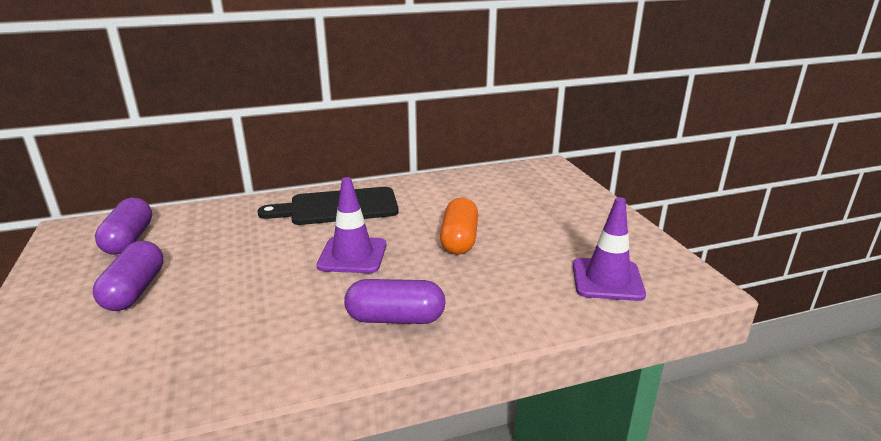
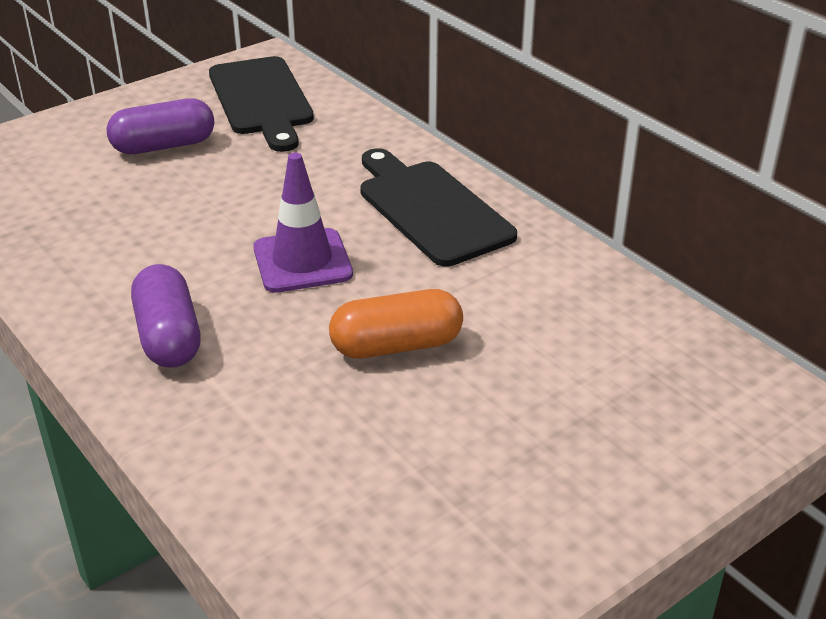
camera: 70 degrees right, 10 degrees up
(129, 240) = (261, 100): purple capsule -> black cutting board
(607, 280) = (348, 534): purple traffic cone -> none

